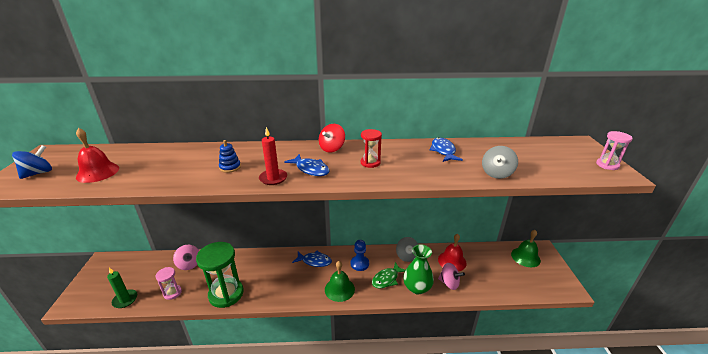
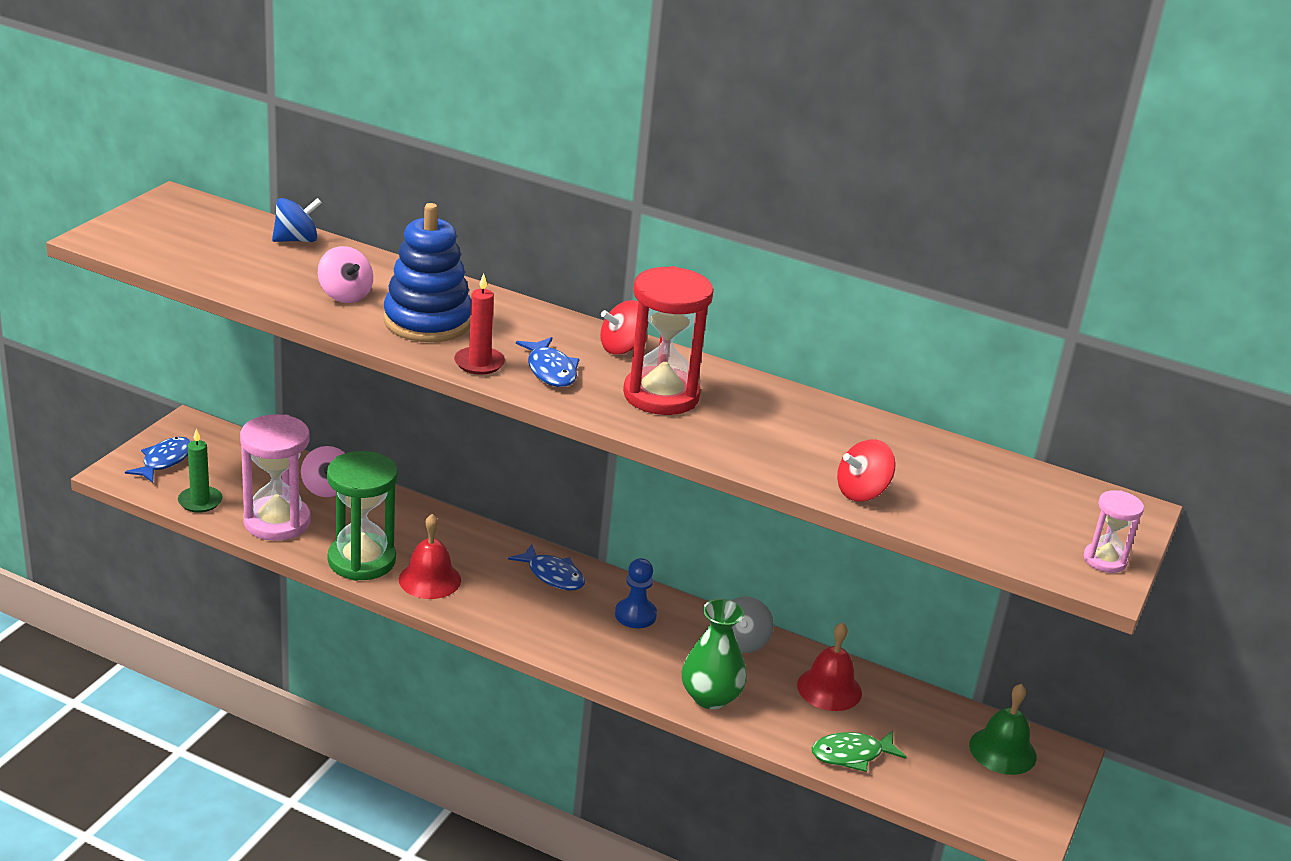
camera: 25 degrees right, 0 degrees up
(38, 173) = (154, 234): blue spinning top -> blue spinning top (296, 240)
(98, 172) = (233, 261): red bell -> red bell (430, 579)
(172, 293) = (277, 522): pink hourglass -> pink hourglass, size x1.97
(230, 167) = (427, 321): blue stacking toy -> blue stacking toy, size x2.33
(339, 289) = (562, 637): green bell -> none
(370, 163) = (661, 395): red hourglass -> red hourglass, size x1.97
(386, 279) = (665, 660): green fish -> green fish (851, 755)
(443, 151) = (820, 424): blue fish -> blue fish (164, 461)
(449, 283) = (782, 718): pink spinning top -> pink spinning top (345, 295)
(496, 173) = (862, 492): grey spinning top -> red spinning top

